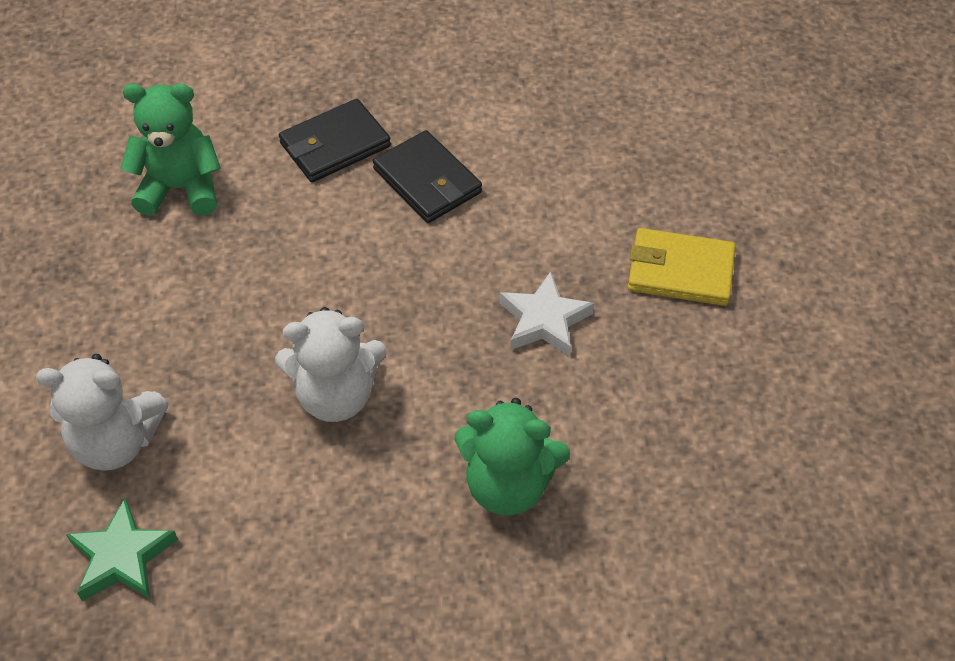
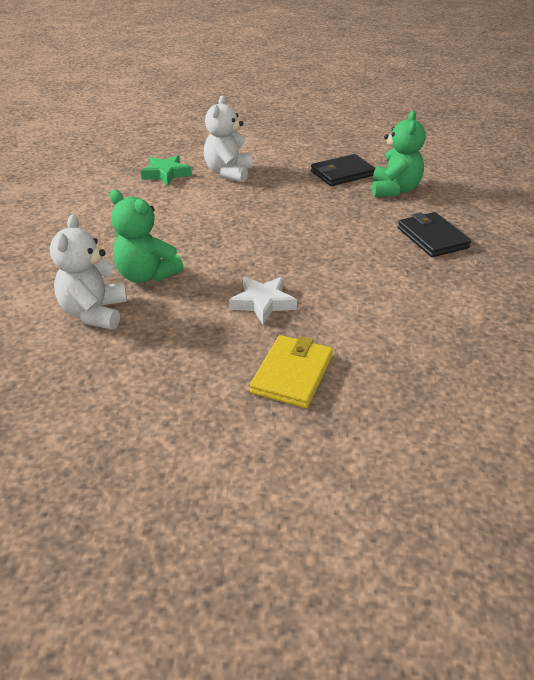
camera: 100 degrees right, 15 degrees down
(336, 395) = (232, 227): white teddy bear -> white teddy bear (94, 313)
(427, 181) = (397, 269): black wallet -> black wallet (342, 173)
(508, 485) = (146, 275): green teddy bear -> green teddy bear turned 75 degrees counterclockwise

